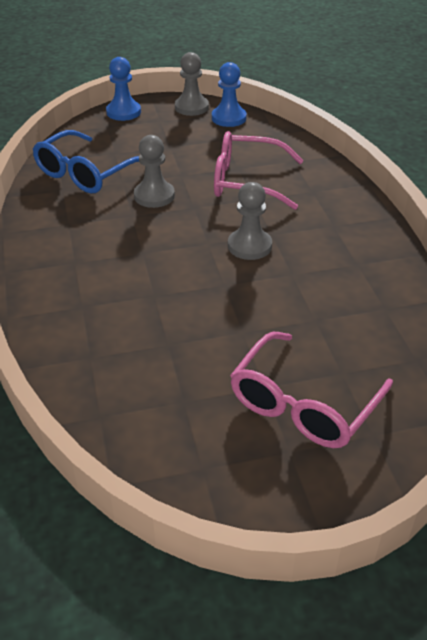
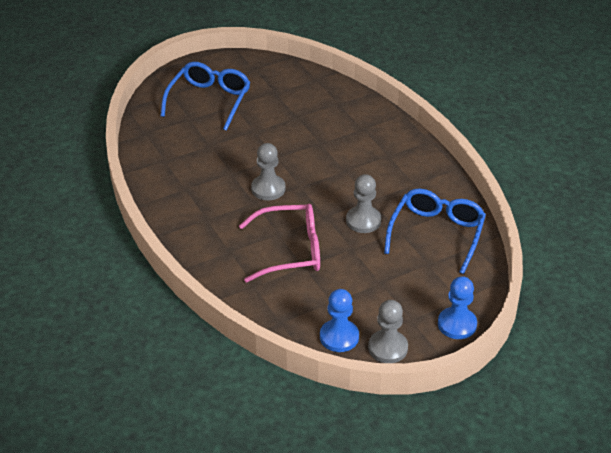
camera: 165 degrees right, 0 degrees up
(303, 404) = (209, 101): pink glasses -> blue glasses

